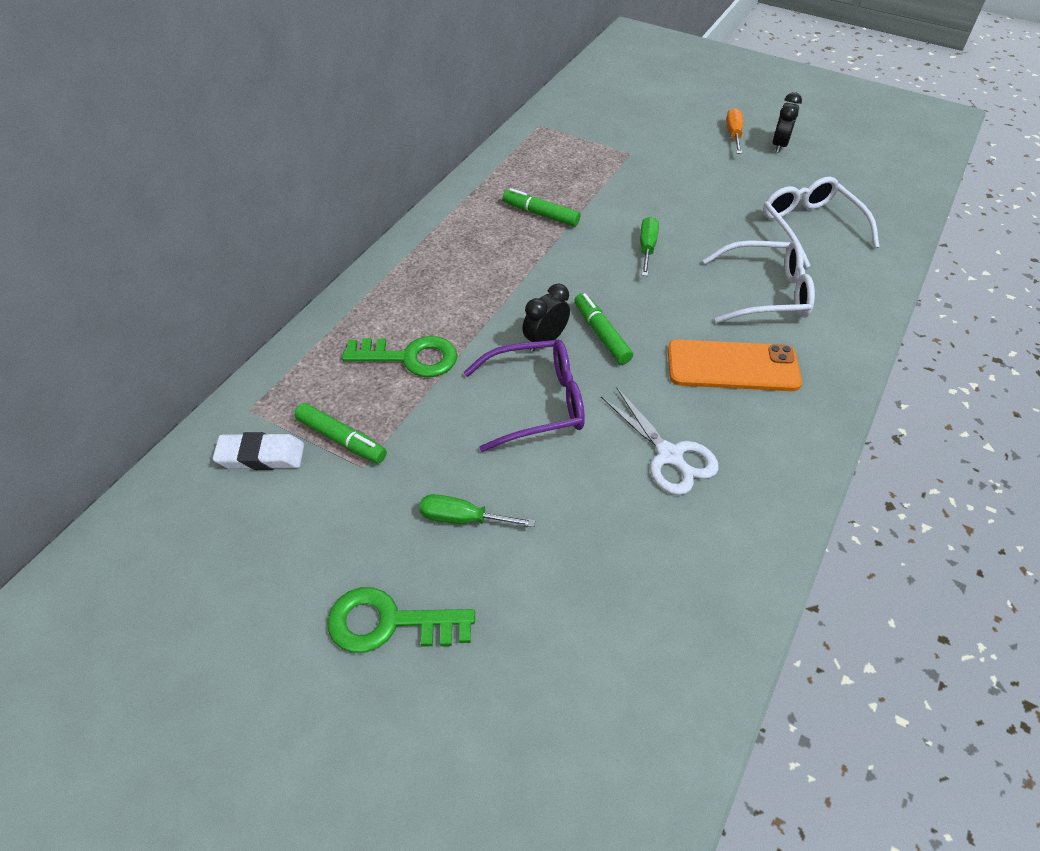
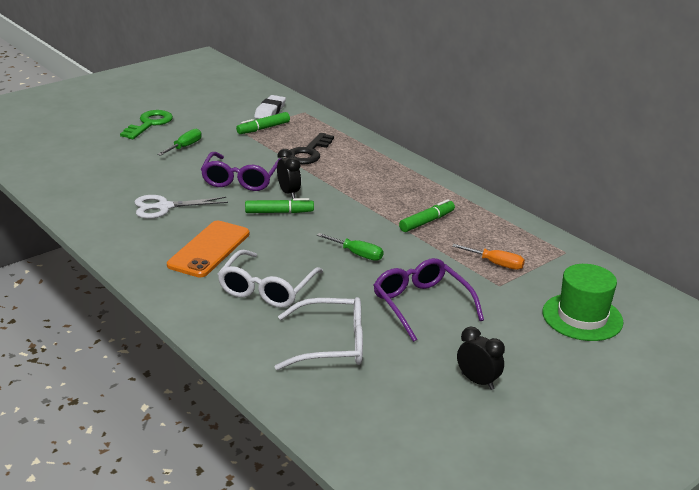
camera: 110 degrees right, 20 degrees down
(410, 357) = (308, 153): green key -> black key
(644, 108) = (582, 317): none -> green hat
(701, 190) = (421, 304): none -> purple glasses
(733, 134) = (511, 358): orange screwdriver -> orange screwdriver (496, 264)

